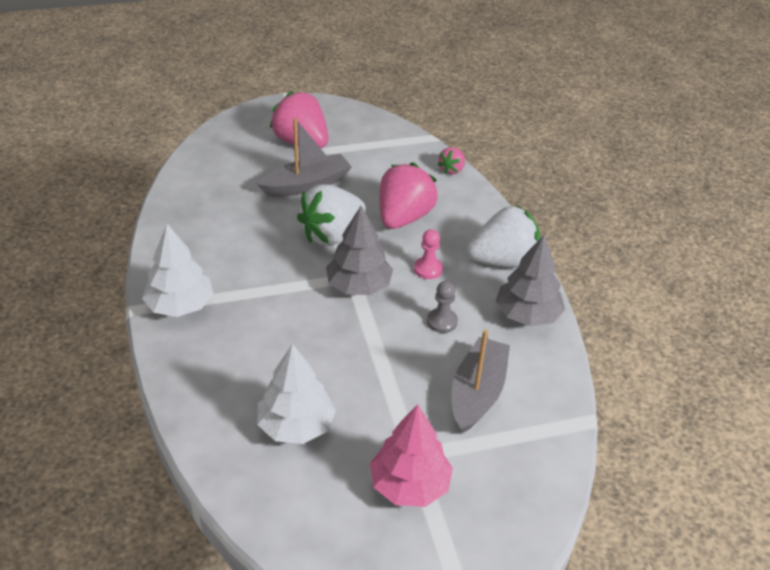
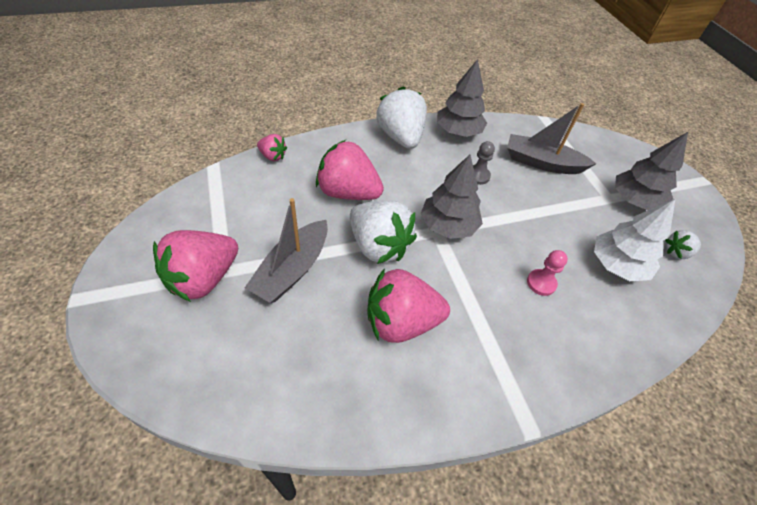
camera: 95 degrees left, 10 degrees up
(180, 305) = (511, 376): white tree -> none
(246, 244) = (401, 322): none -> pink strawberry
(307, 185) = (292, 270): grey boat -> grey boat turned 120 degrees counterclockwise
(313, 502) = (676, 252): none -> white strawberry
(409, 485) = (634, 201): pink tree -> grey tree
(428, 269) = (417, 180): pink pawn -> pink pawn (541, 283)

